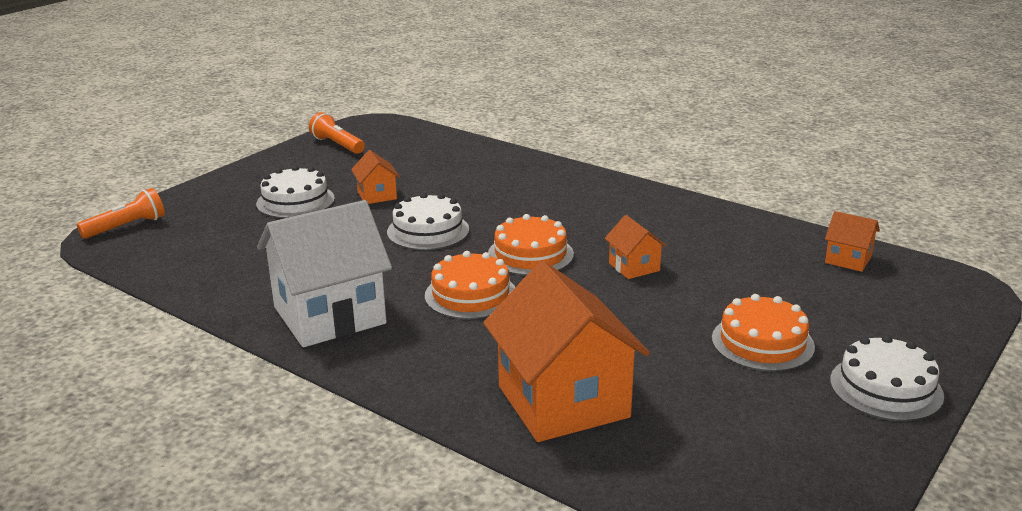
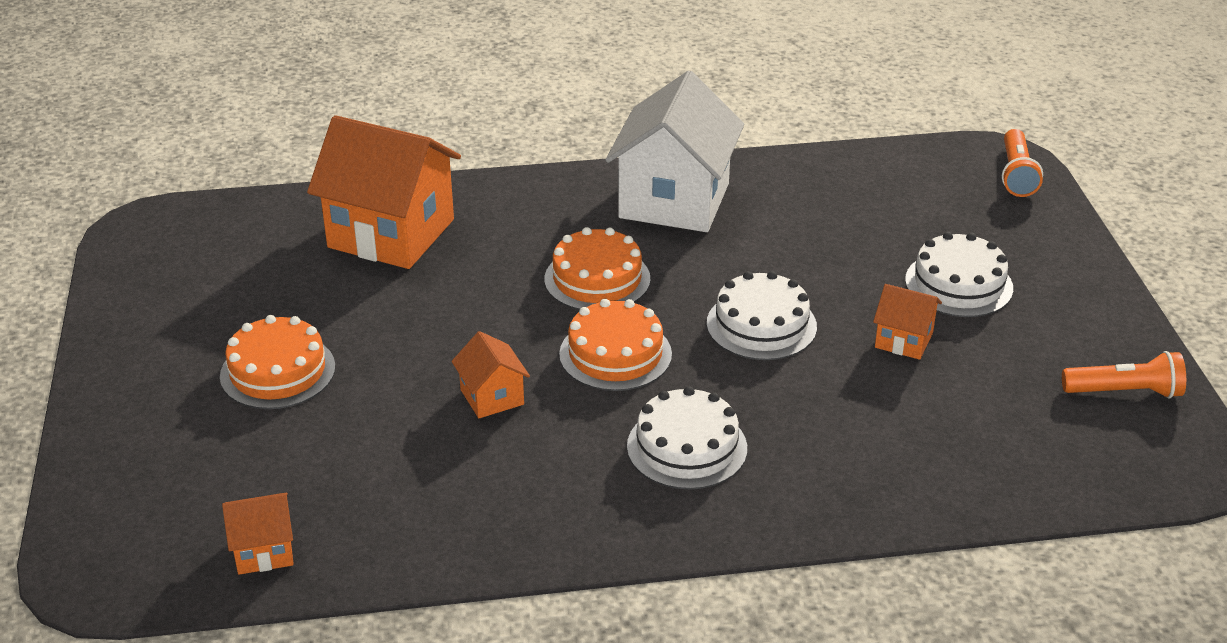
camera: 135 degrees right, 10 degrees up
(634, 267) = (492, 397): orange house -> orange house turned 45 degrees clockwise
(886, 388) = (133, 380): white cake -> white cake (687, 447)

